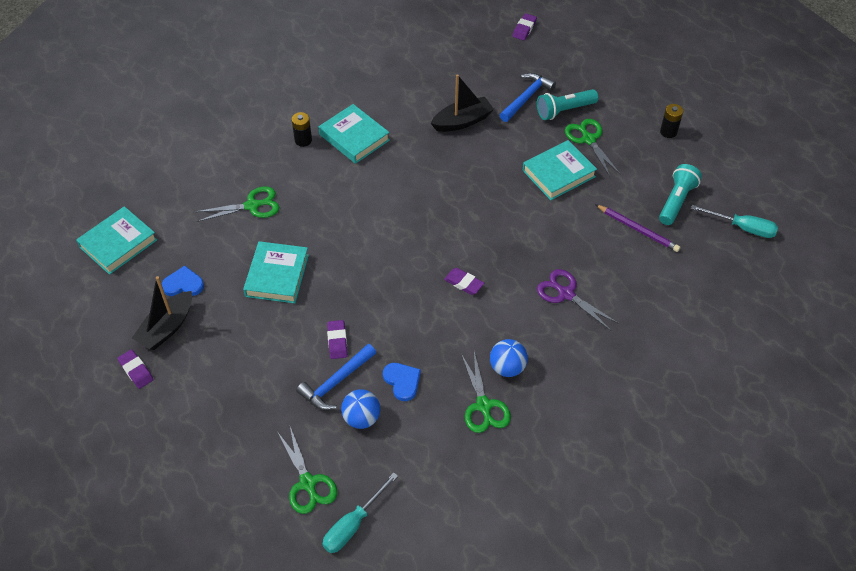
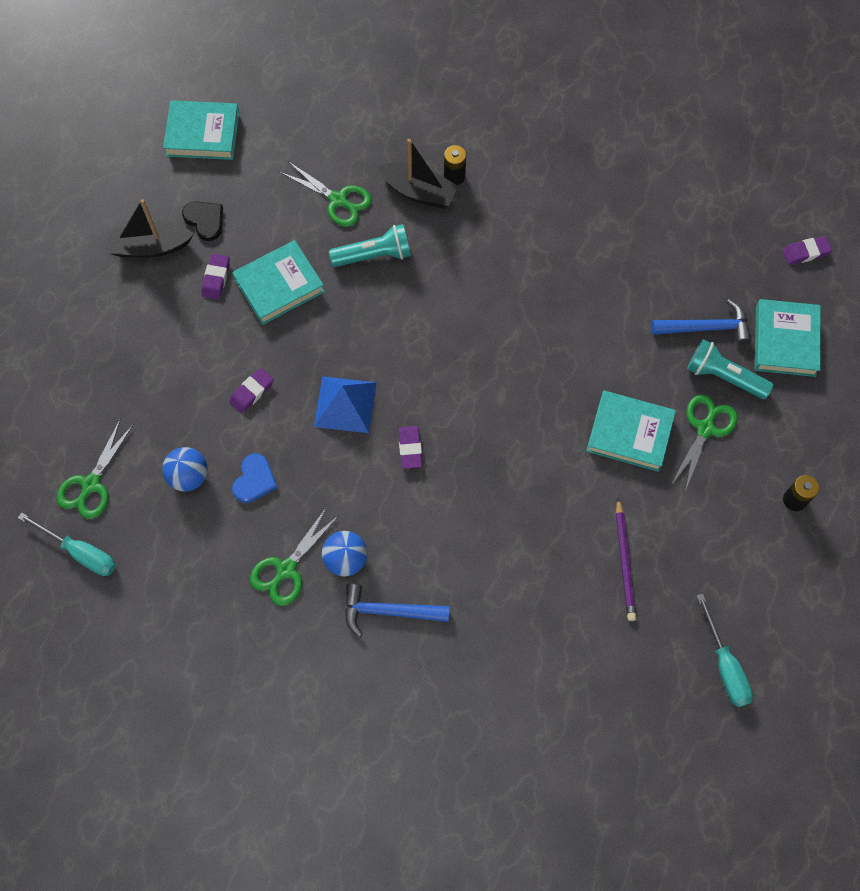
camera: 50 degrees right, 15 degrees up
(136, 371) = (90, 261): purple eraser -> purple eraser (216, 278)
(183, 284) = (205, 220): blue heart -> black heart
(336, 382) = (208, 426): blue hammer -> blue hammer (389, 611)
(353, 524) = (80, 552): turquoise screwdriver -> turquoise screwdriver turned 150 degrees counterclockwise
(354, 137) = (499, 216): turquoise book -> turquoise book (785, 341)
(398, 296) = (345, 404): none -> blue pyramid
(462, 121) = (613, 293): black boat -> black boat (419, 192)
(566, 294) = (479, 550): purple scissors -> none
(676, 201) = (700, 574): turquoise flashlight -> turquoise flashlight (374, 255)

